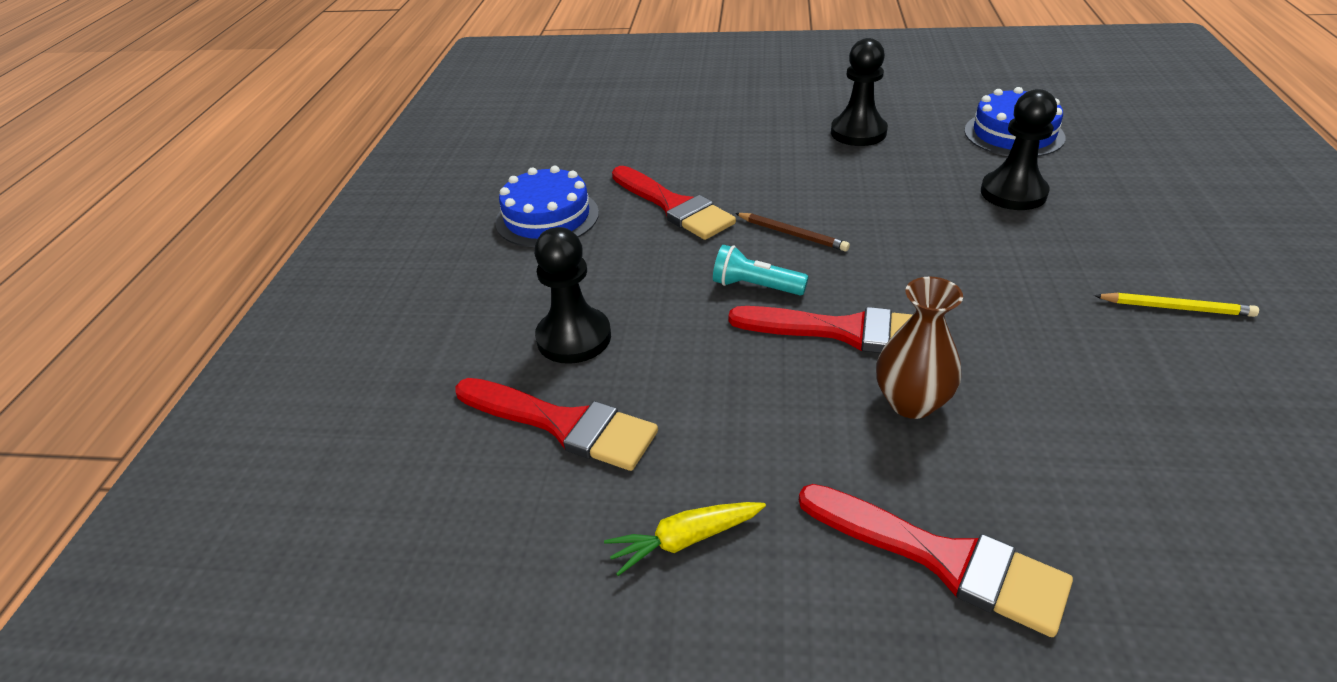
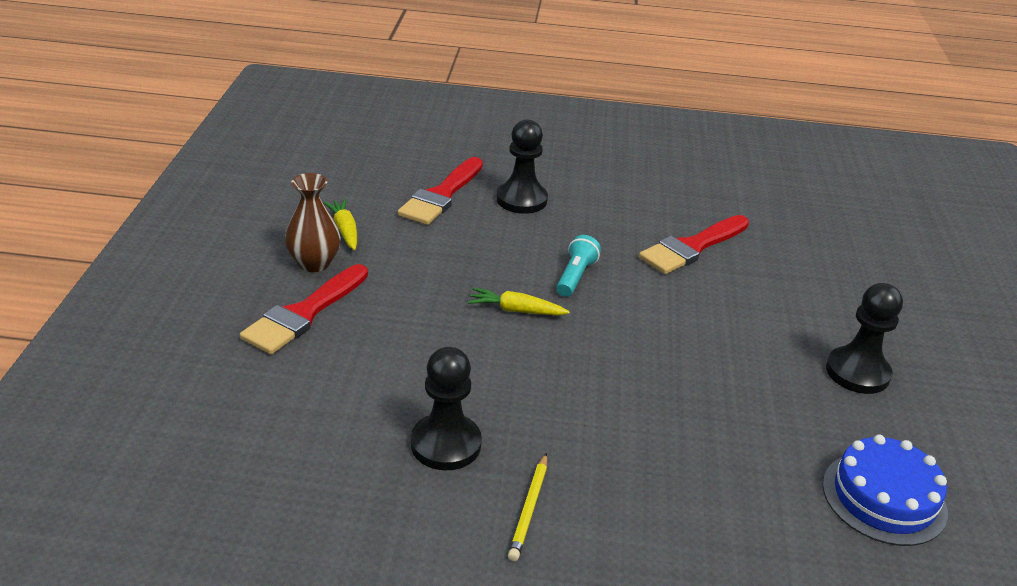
camera: 85 degrees right, 5 degrees down
(547, 217) = (671, 190): blue cake -> none
(792, 234) = (650, 303): brown pencil -> none
(844, 331) = (516, 310): red brush -> yellow carrot
(911, 402) = (434, 327): brown vase -> brown vase (314, 263)
(1013, 193) = (737, 458): black pawn -> black pawn (446, 444)

